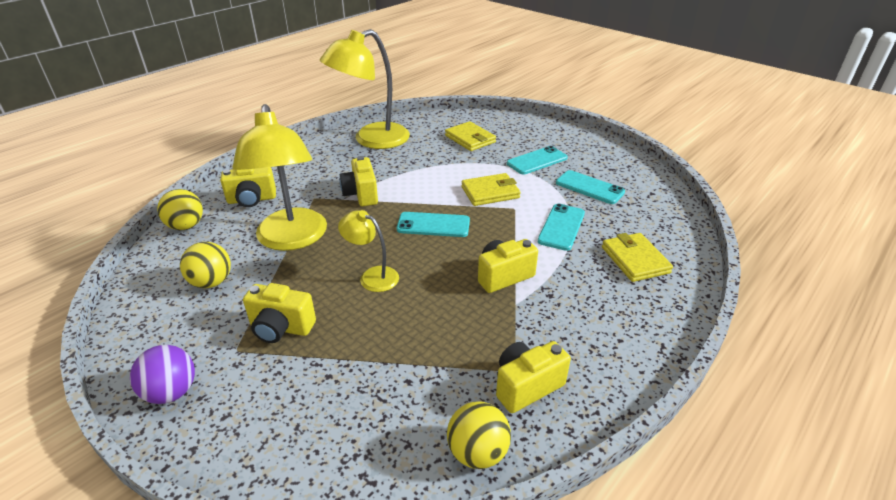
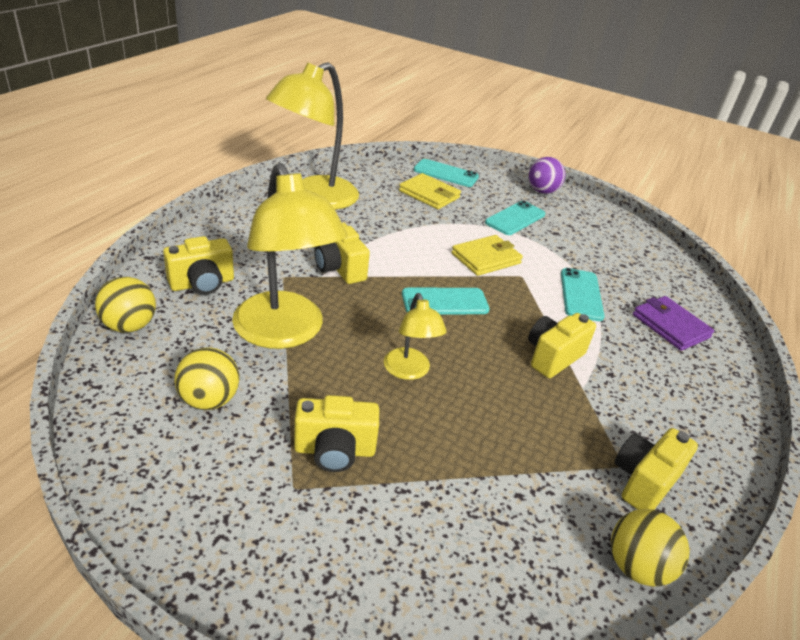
camera: 20 degrees left, 0 degrees up
(172, 392) = (238, 557): purple ball -> purple ball (542, 191)
(372, 276) = (409, 371): yellow lamp -> yellow lamp turned 120 degrees counterclockwise
(589, 187) = (584, 247): turquoise phone -> turquoise phone (446, 173)
(635, 260) = (670, 326): yellow wallet -> purple wallet

